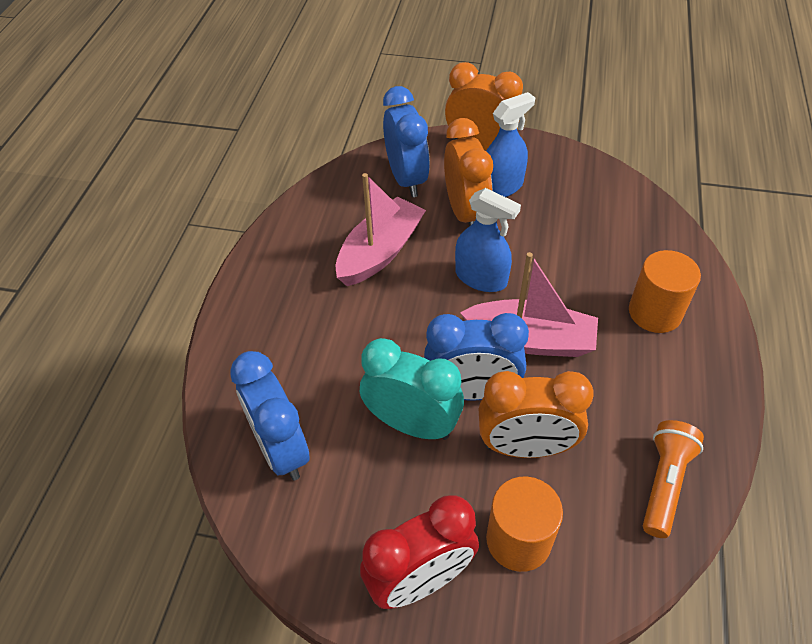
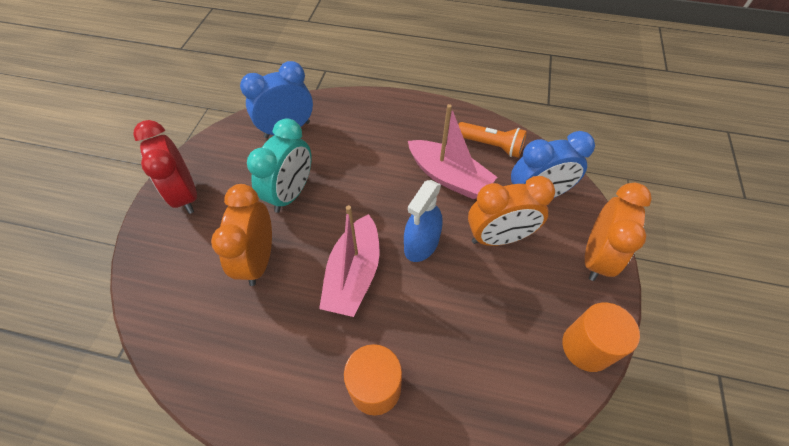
camera: 90 degrees right, 5 degrees up
(471, 391) = (311, 229): blue clock -> none
(501, 187) = (538, 270): blue spray bottle -> none
(518, 540) = (193, 248): orange cylinder -> orange cylinder (586, 347)
(664, 483) = (205, 354): orange flashlight -> orange flashlight (491, 145)

